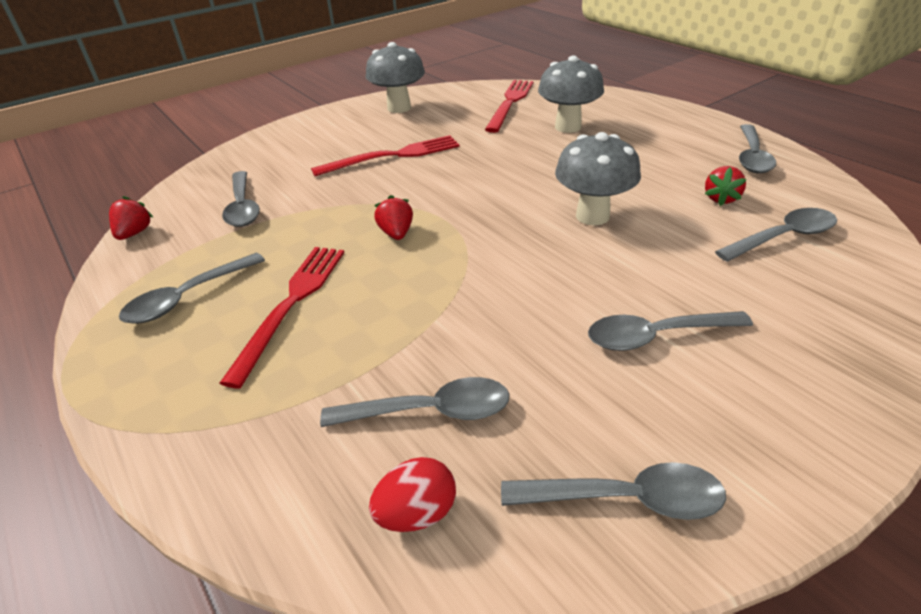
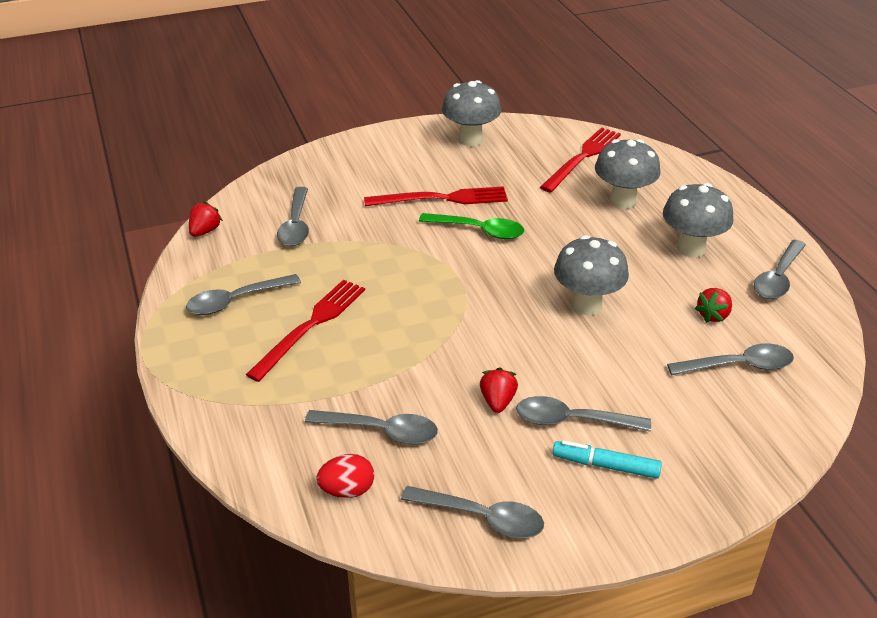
camera: 15 degrees right, 0 degrees up
(396, 233) = (413, 282): red strawberry -> red strawberry (497, 401)
(444, 174) = (479, 230): none -> green spoon
(656, 150) = (691, 249): none -> grey mushroom
(731, 379) = (605, 465): none -> turquoise marker

